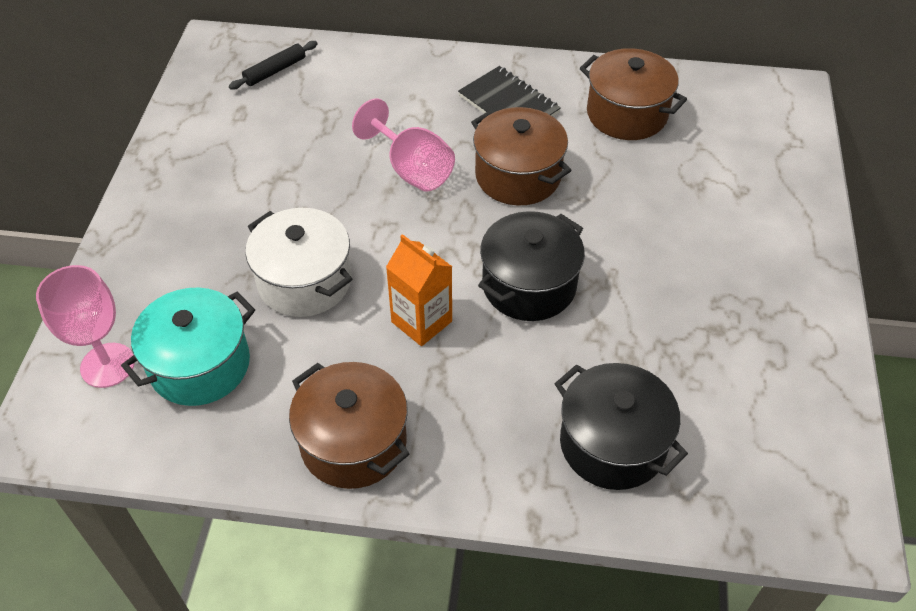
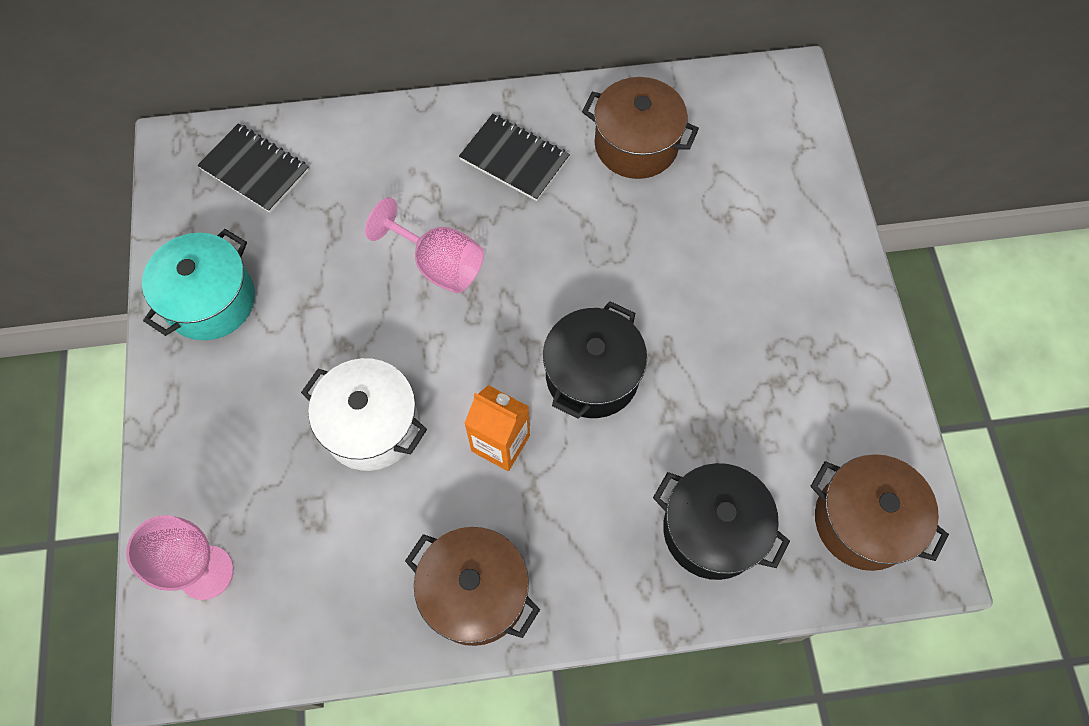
camera: 15 degrees left, 15 degrees up
(200, 365) = (299, 548): turquoise pot -> turquoise pot (210, 301)
(275, 71) = (255, 170): black rolling pin -> black notebook
(518, 176) = (547, 247): brown pot -> brown pot (863, 521)

